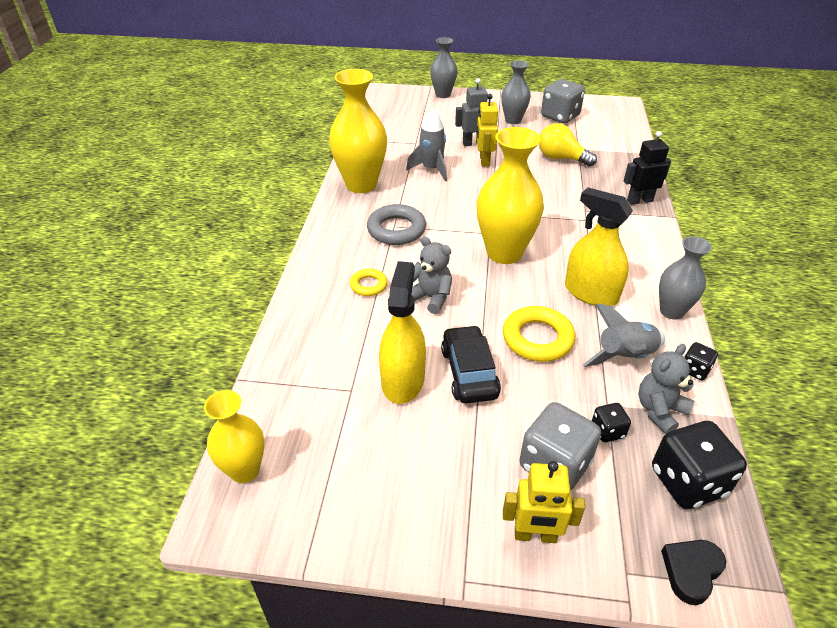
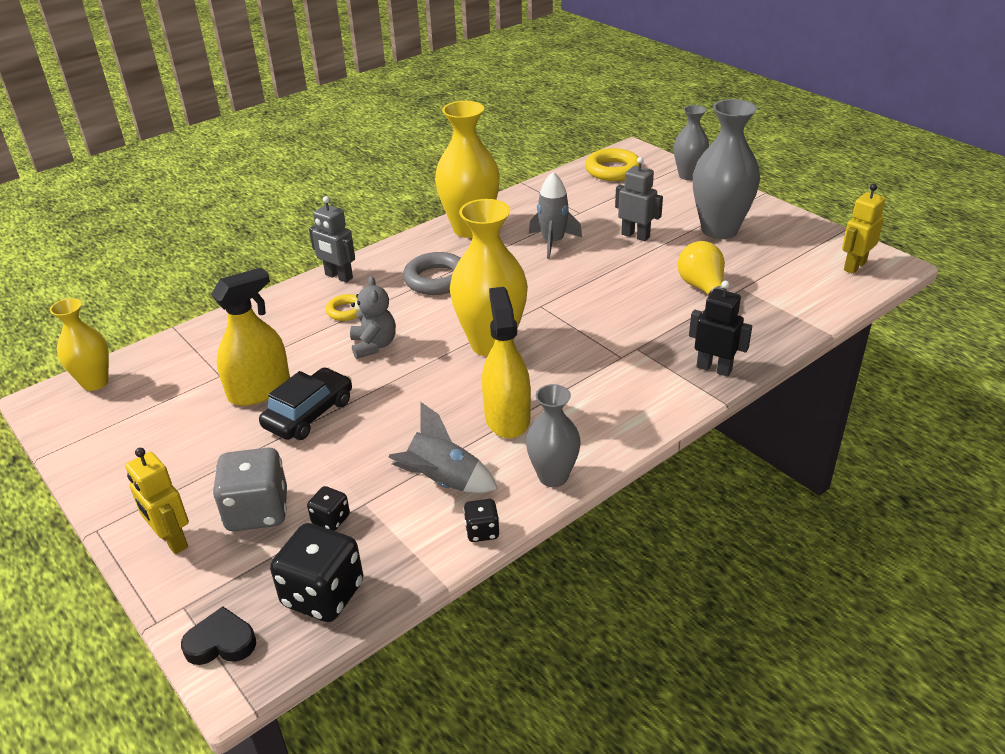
camera: 45 degrees right, 5 degrees down
(319, 264) = (338, 276): none -> grey robot
(484, 160) = (617, 256): yellow robot -> yellow robot (854, 266)
(513, 120) = (719, 230): grey vase -> grey vase, size x1.68
(537, 338) = (399, 423): yellow ring -> yellow ring (613, 170)
(560, 116) = (783, 247): grey dice -> none
(659, 410) = (395, 536): grey teddy bear -> none

